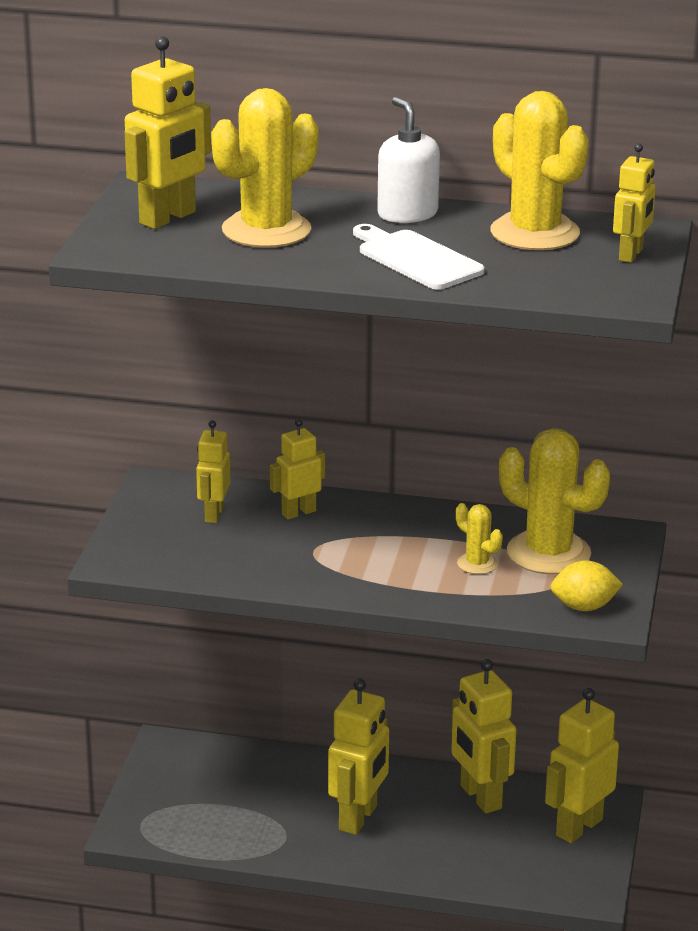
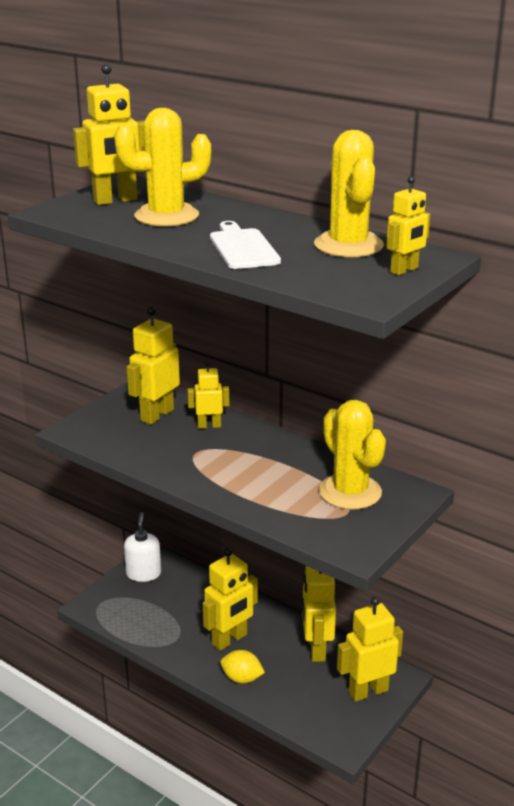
camera: 25 degrees right, 0 degrees up
(213, 514) = (156, 415): yellow robot -> yellow robot, size x1.64
(407, 214) = (273, 221): white soap dispenser -> white soap dispenser (143, 573)
(477, 564) = (294, 487): yellow cactus -> none
(584, 607) = (343, 537): yellow lemon -> yellow lemon (242, 678)

